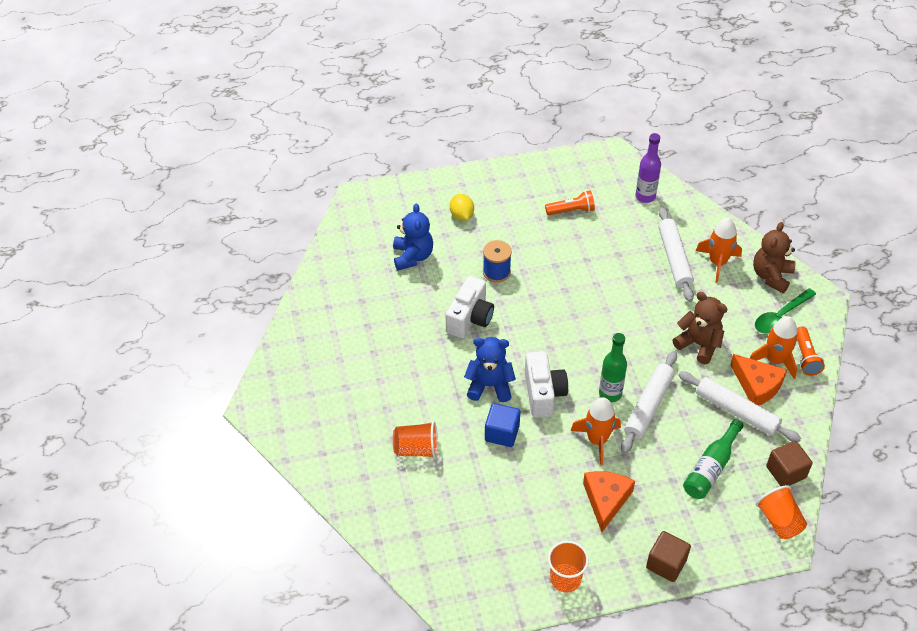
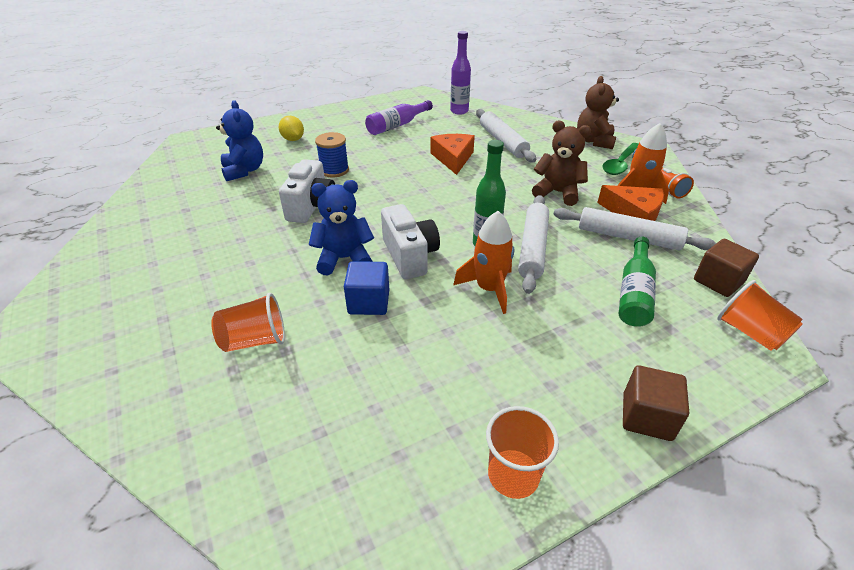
camera: 15 degrees left, 10 degrees down
(571, 210) = (397, 125): orange flashlight -> purple bottle
(606, 500) = (527, 351): orange cheese -> orange cheese (453, 158)
(717, 262) = (542, 139): orange rocket -> none

